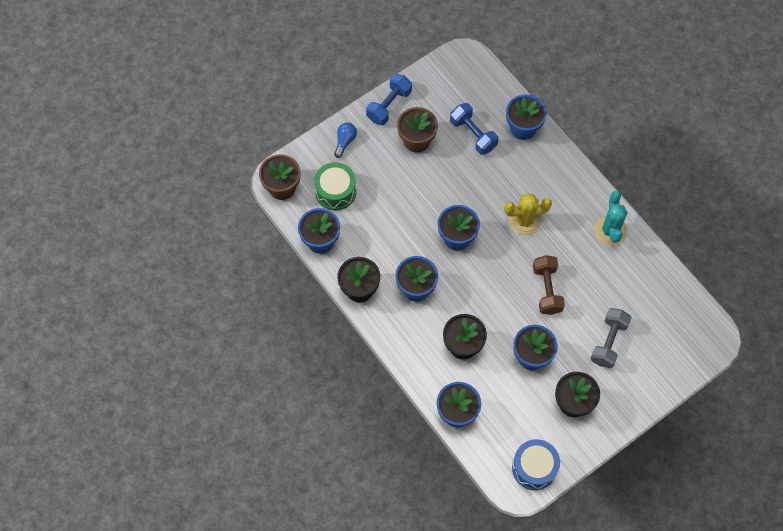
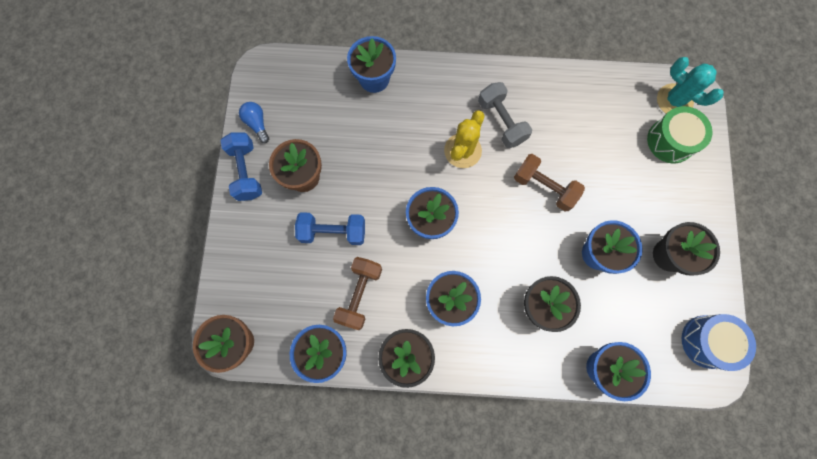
camera: 50 degrees left, 10 degrees up
(335, 191) = (287, 294): green drum -> green drum (670, 141)
(345, 141) = (245, 241): blue light bulb -> blue light bulb (257, 124)
(372, 233) = (359, 294): none -> brown dumbbell
(473, 134) = (342, 124): blue dumbbell -> blue dumbbell (333, 232)
(608, 342) = (634, 177): grey dumbbell -> grey dumbbell (501, 121)
(610, 230) = (531, 90): turquoise cactus -> turquoise cactus (674, 100)

